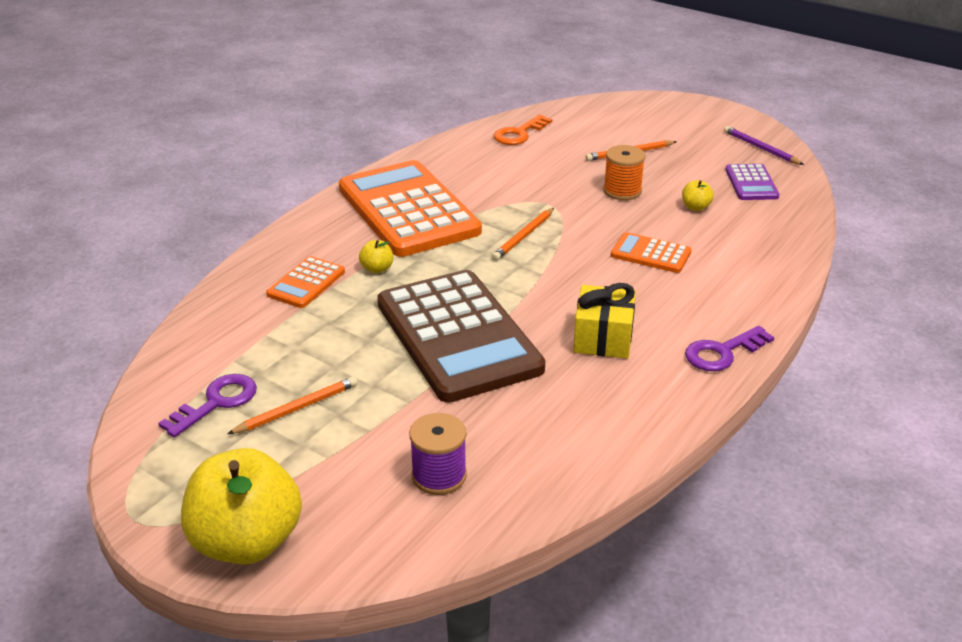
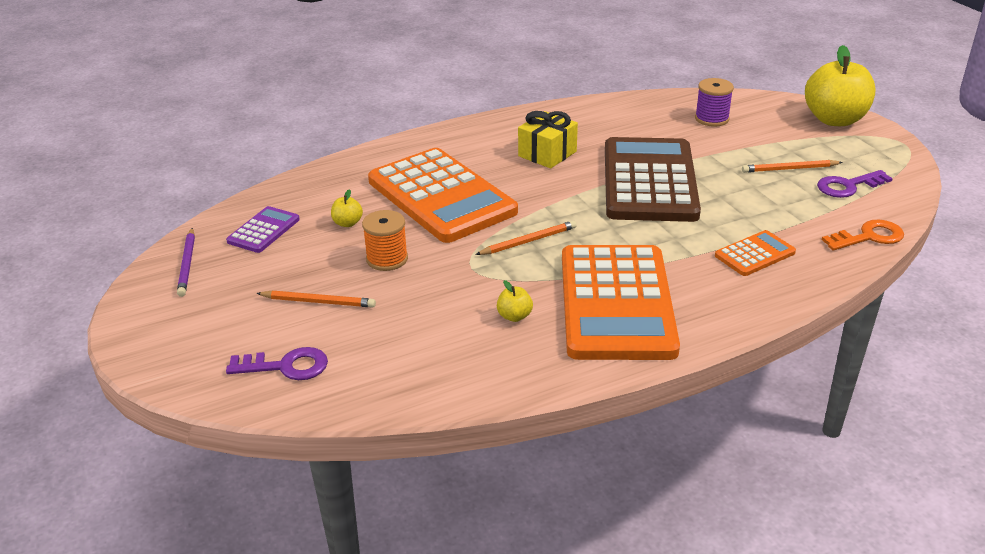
camera: 150 degrees left, 0 degrees up
(377, 269) = (683, 249): yellow apple -> yellow apple (514, 316)
(519, 134) = (400, 375): orange key -> orange key (869, 237)
(650, 254) = (441, 196): orange calculator -> orange calculator, size x2.25
(722, 352) = (480, 128): purple key -> purple key (286, 366)

